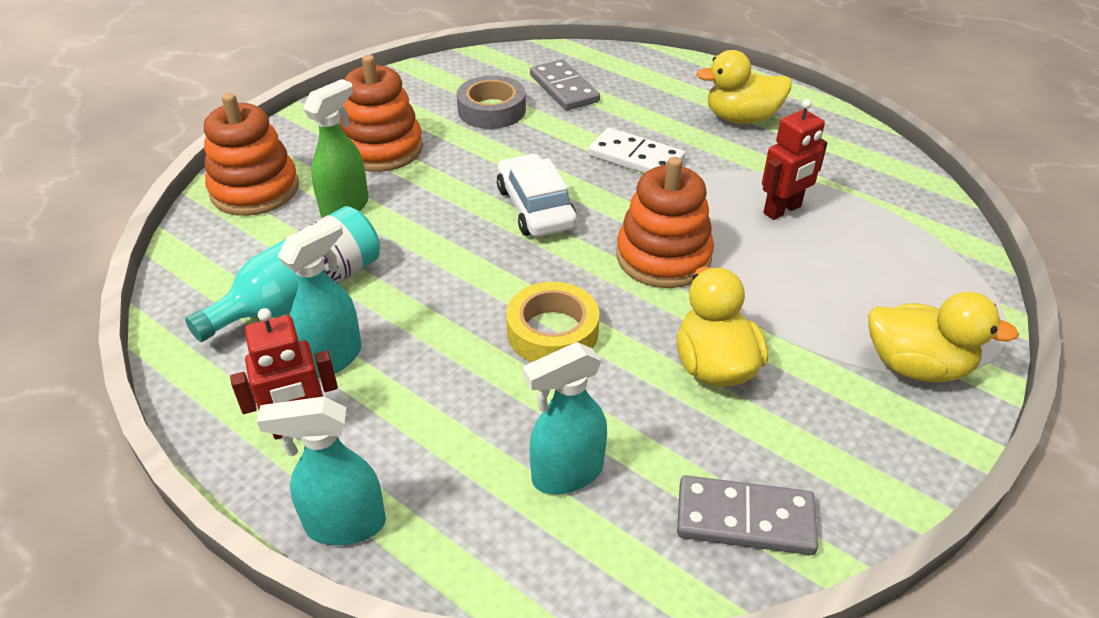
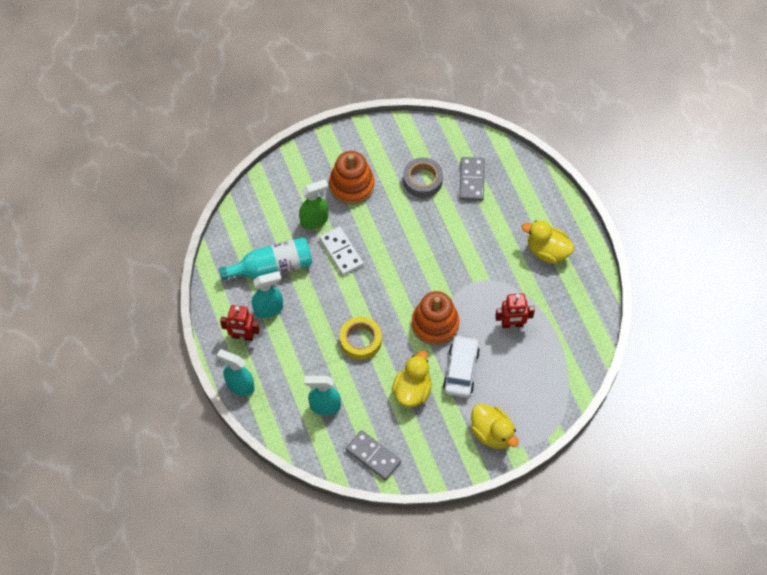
camera: 30 degrees right, 20 degrees up
(255, 190) = (279, 187): orange stacking toy -> none
(535, 207) = (399, 264): white car -> white car (461, 370)
(636, 158) = (470, 253): white domino -> white domino (341, 252)

